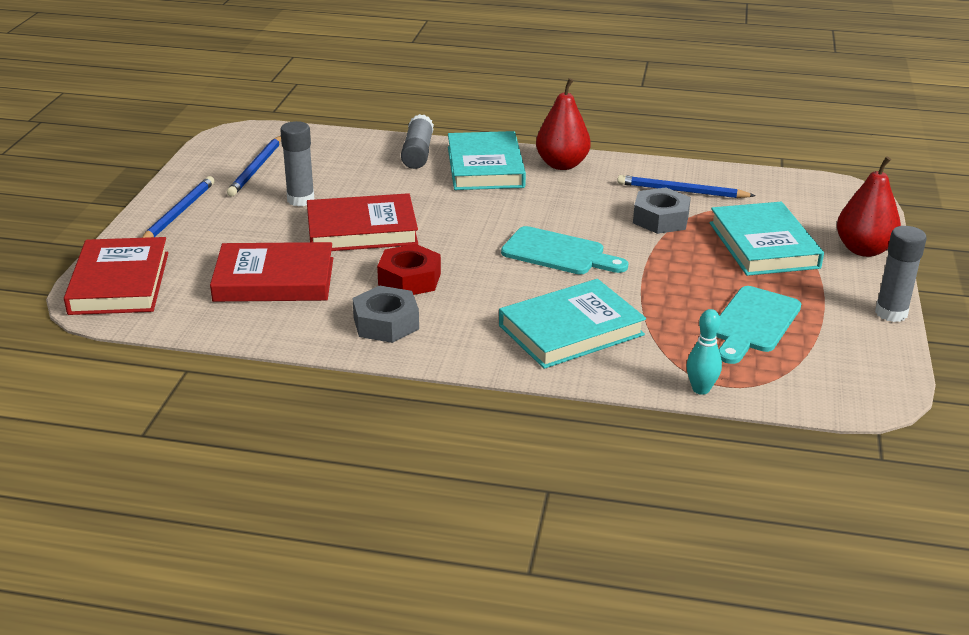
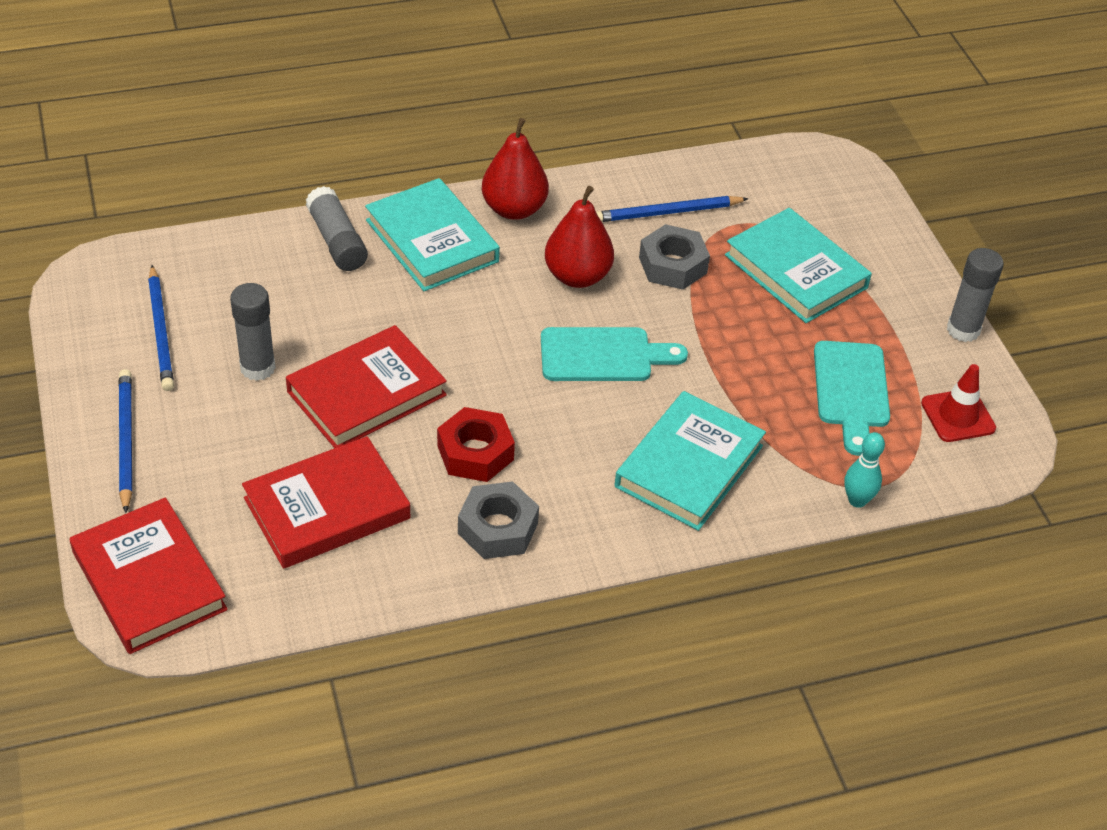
camera: 30 degrees left, 15 degrees up
(842, 363) = (958, 416): none -> red traffic cone
(863, 250) = (891, 246): red pear -> red pear (577, 276)

